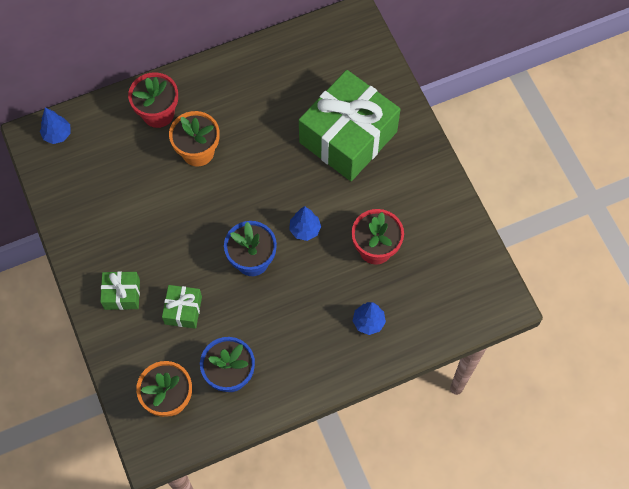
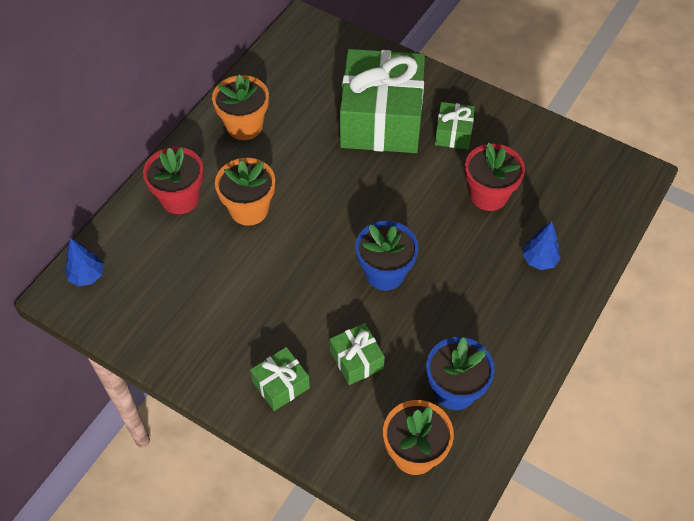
camera: 35 degrees left, 10 degrees down
(245, 82) = (244, 126): none -> orange flower pot
(305, 230) = (411, 217): blue tree -> none
(392, 182) = (453, 133): none -> green gift

